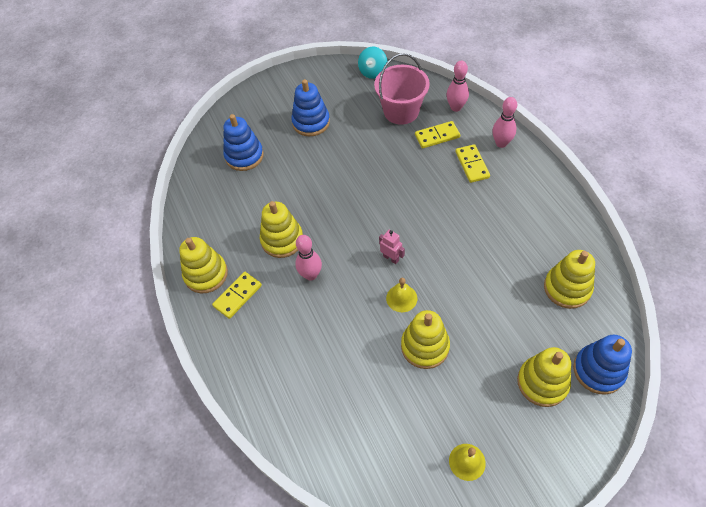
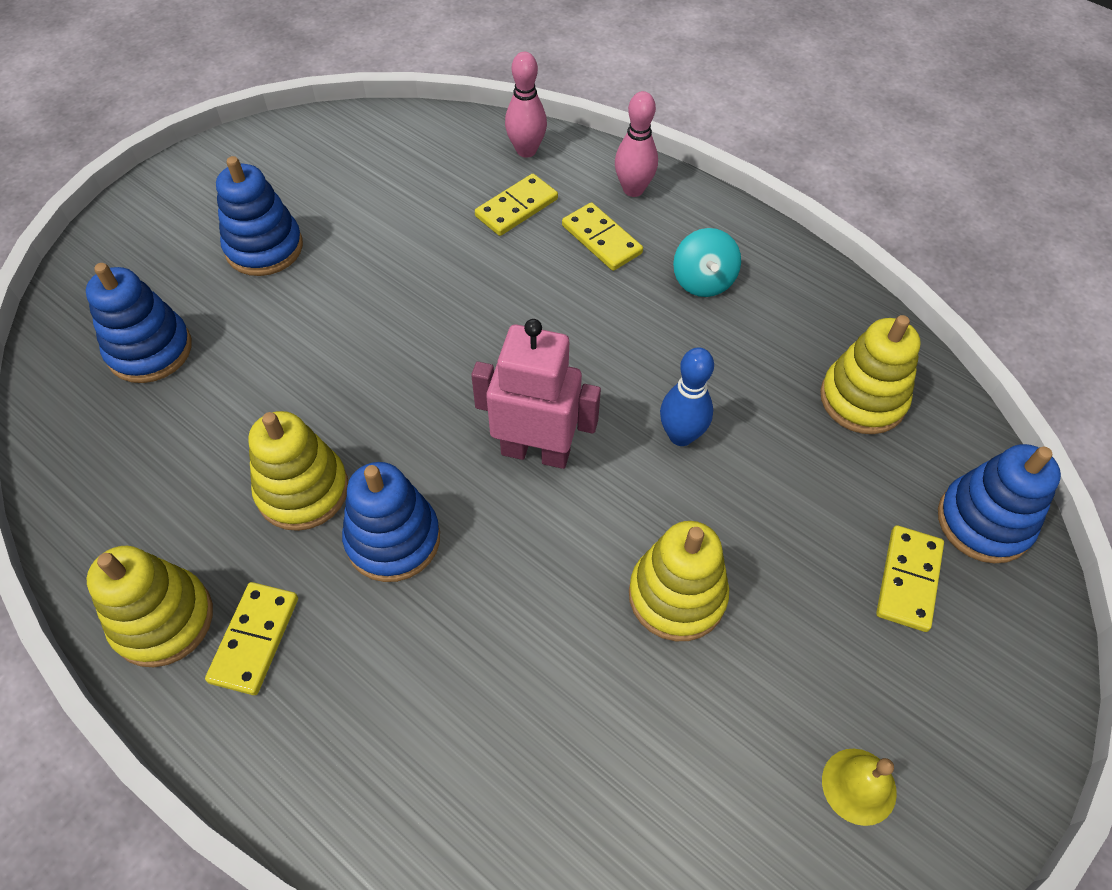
camera: 30 degrees left, 0 degrees up
(311, 275) = (393, 539): pink bowling pin -> blue stacking toy
(373, 72) = (345, 127): turquoise spinning top -> turquoise spinning top (703, 281)
(391, 258) = (536, 452): pink robot -> pink robot, size x2.04
(401, 111) = (431, 182): pink bucket -> none
(401, 298) = (590, 520): yellow bell -> none
(463, 274) = (681, 435): none -> blue bowling pin
(542, 382) = (908, 580): yellow stacking toy -> yellow domino

